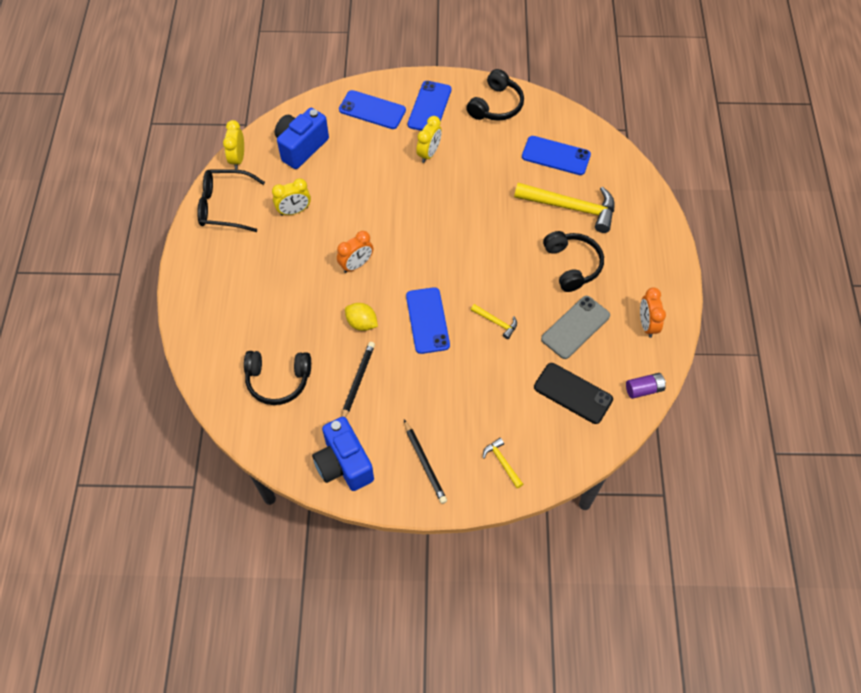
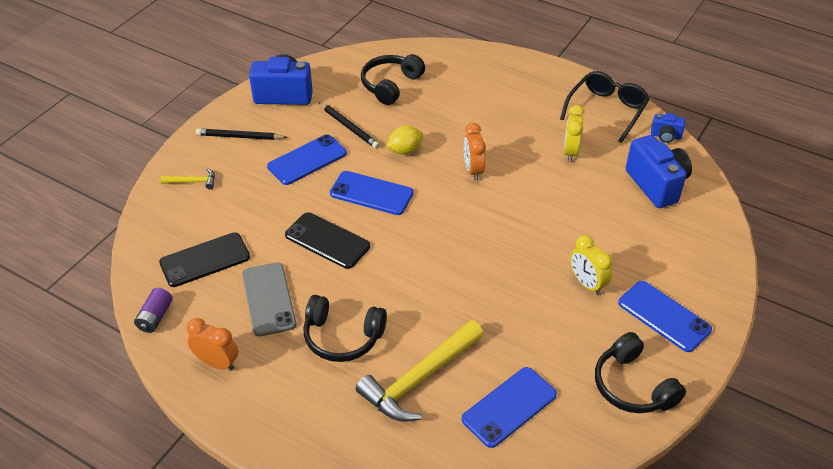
camera: 120 degrees right, 15 degrees down
(238, 159) = (665, 136): yellow clock -> blue camera
(372, 110) = (685, 262): blue phone -> blue phone (307, 160)
(496, 322) = (327, 240): yellow hammer -> black phone

